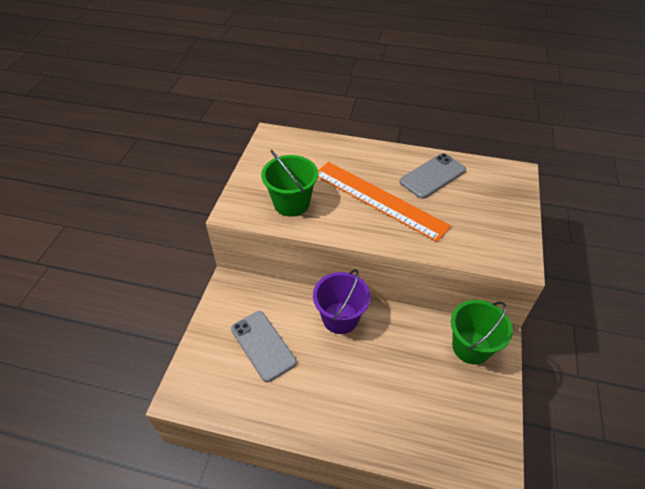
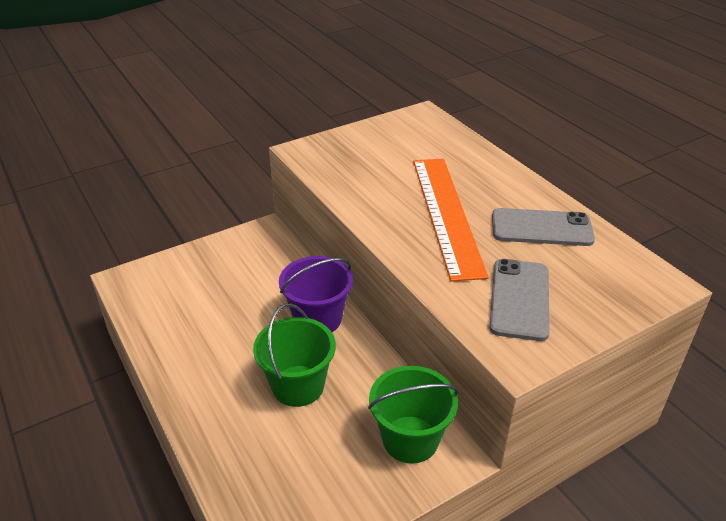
camera: 45 degrees right, 10 degrees down
(263, 345) = (226, 291): grey phone -> grey phone (519, 299)
(291, 203) = (358, 172): green bucket -> green bucket (298, 386)

